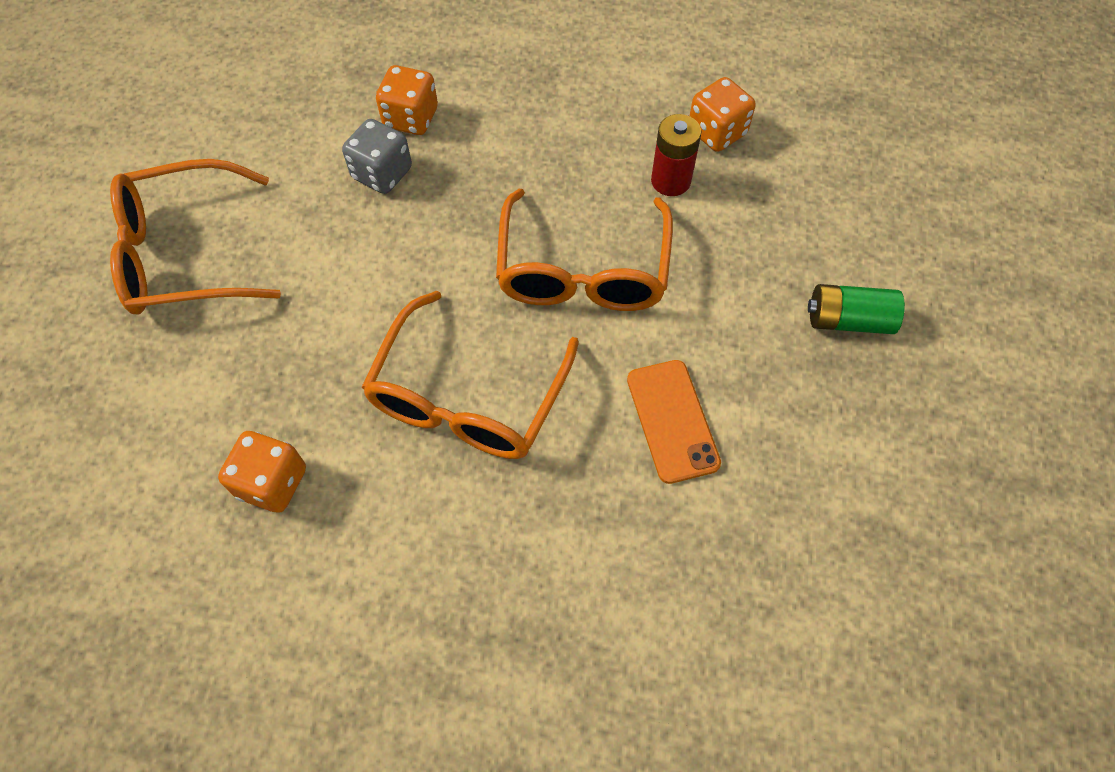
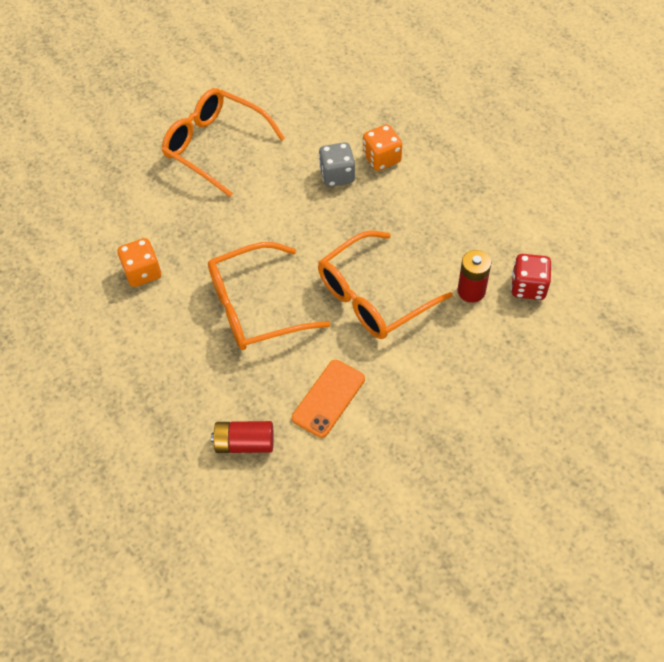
camera: 50 degrees right, 5 degrees down
(647, 561) = (244, 443): none -> red battery
(717, 132) = (528, 287): orange dice -> red dice
(848, 320) = (473, 434): green battery -> none

